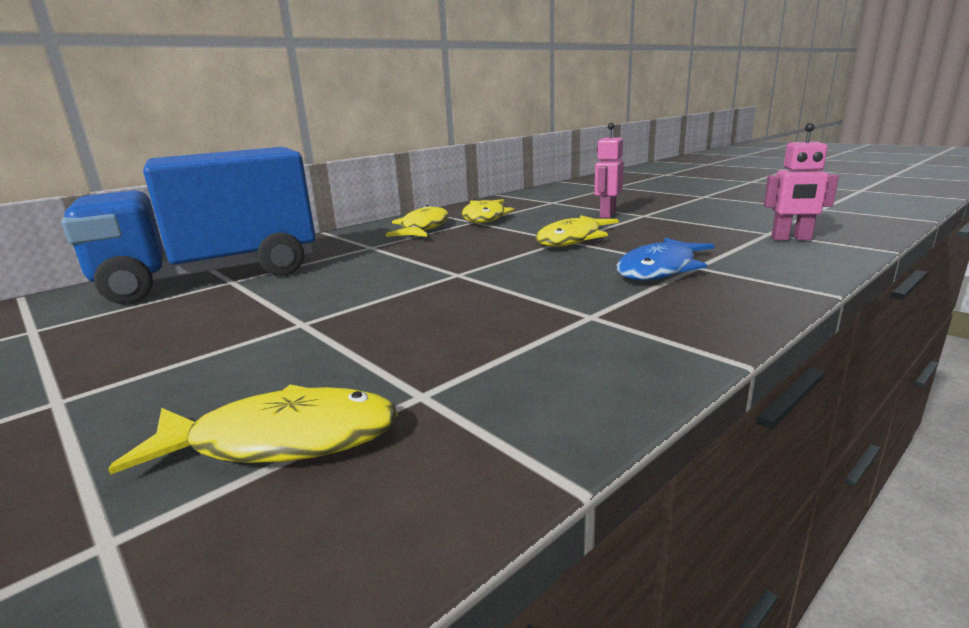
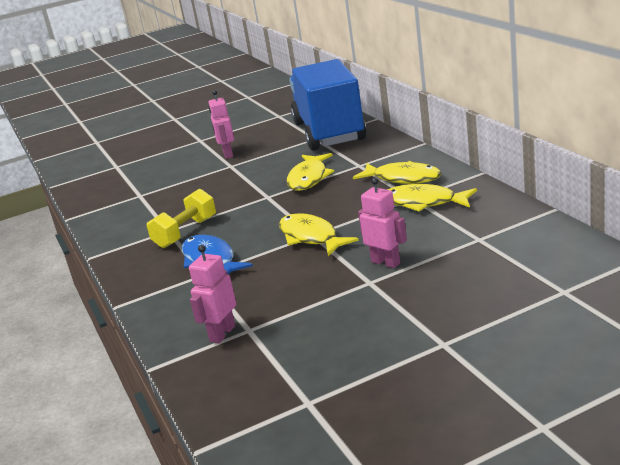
camera: 110 degrees right, 5 degrees up
(228, 338) = (227, 154): none -> pink robot
(282, 440) = (136, 177): yellow fish -> yellow fish (309, 178)
(593, 300) = (186, 233): none -> yellow dumbbell

